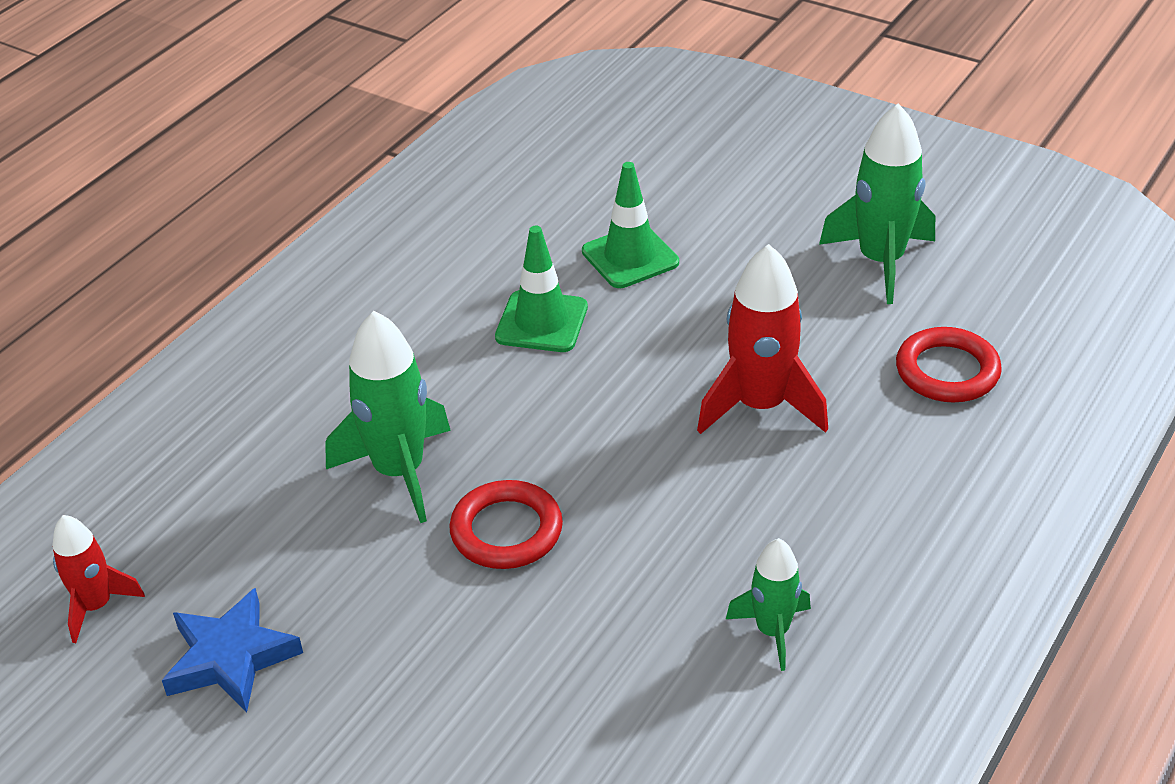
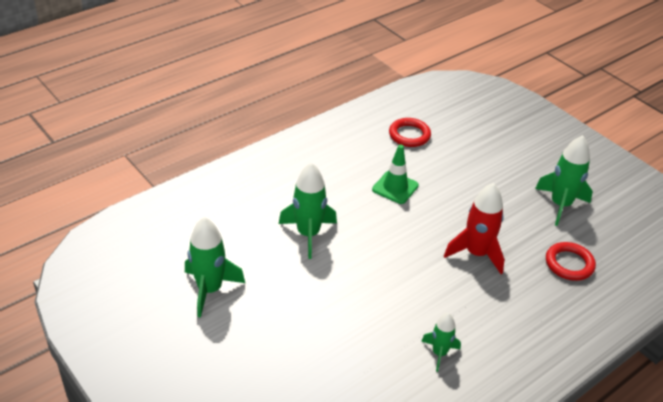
camera: 15 degrees right, 0 degrees up
(96, 606) = (165, 251): red rocket -> none
(231, 657) = (210, 290): blue star -> green rocket
(506, 531) = (343, 273): red ring -> red ring (409, 135)
(630, 257) = (446, 170): green traffic cone -> none

